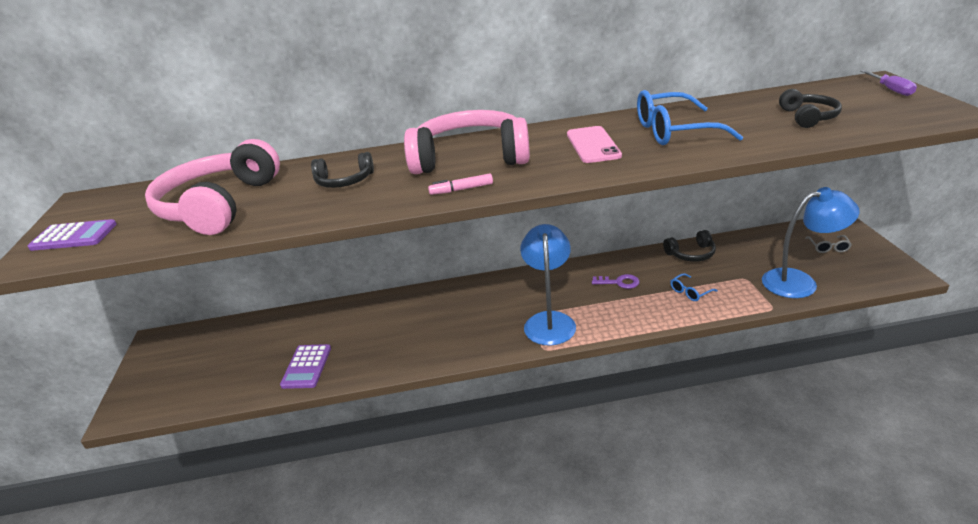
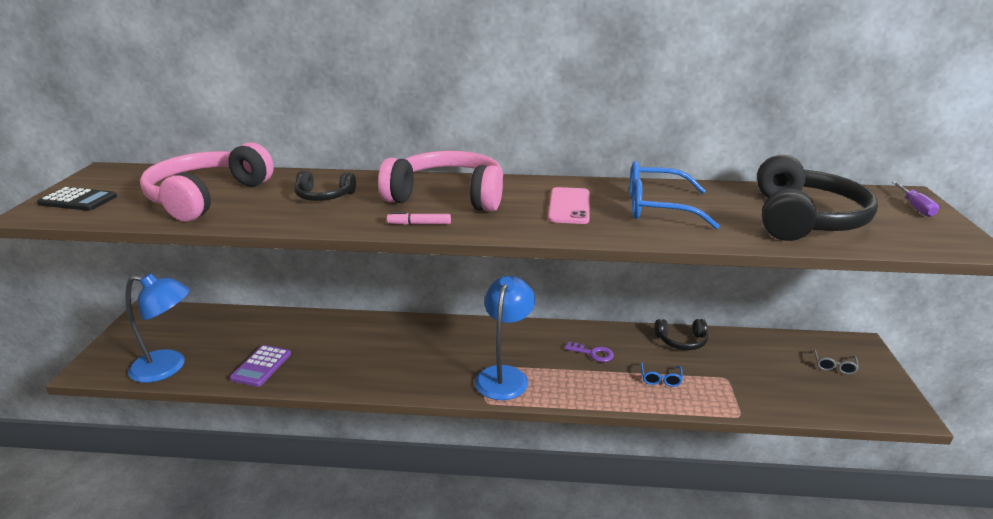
camera: 10 degrees right, 5 degrees down
(74, 236) = (78, 200): purple calculator -> black calculator
(690, 292) = (660, 379): blue glasses -> blue glasses turned 60 degrees counterclockwise
(799, 282) = (783, 395): blue lamp -> blue lamp (168, 367)
(808, 117) = (804, 219): black headphones -> black headphones, size x2.02

